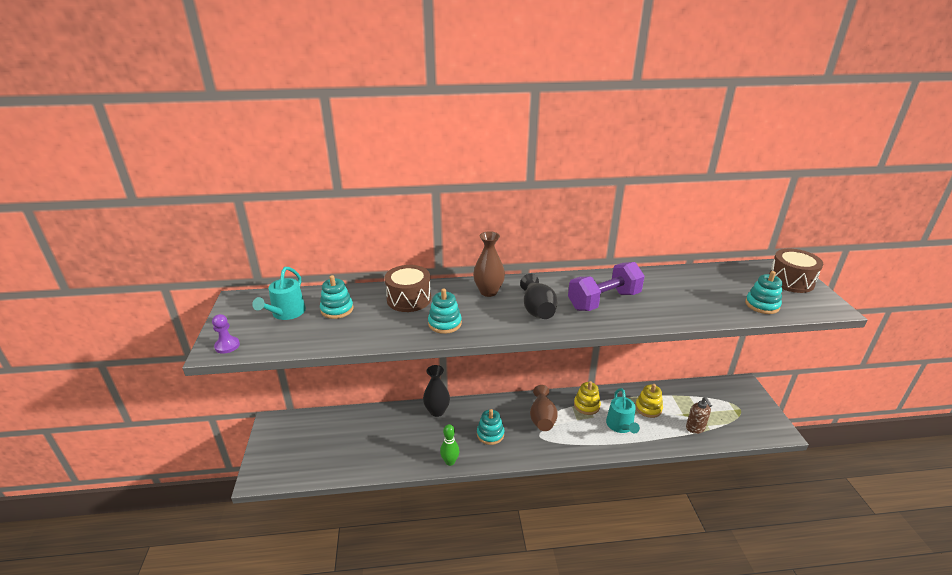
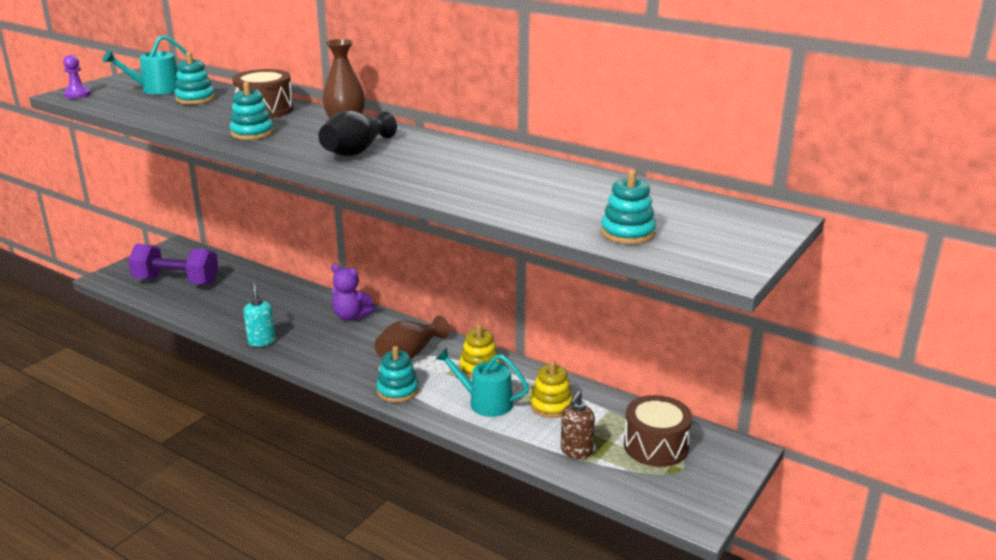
camera: 40 degrees right, 5 degrees down
(437, 411) = (318, 300): black vase -> none
(450, 462) = (261, 341): green bowling pin -> turquoise soap dispenser
(473, 411) = (351, 316): none -> purple teddy bear
(490, 434) = (334, 340): turquoise stacking toy -> turquoise stacking toy (397, 390)
(604, 301) = (441, 168): purple dumbbell -> purple dumbbell (176, 281)
(620, 426) = (485, 402): turquoise watering can -> turquoise watering can turned 75 degrees clockwise
(790, 281) = (741, 231): brown drum -> brown drum (655, 446)

